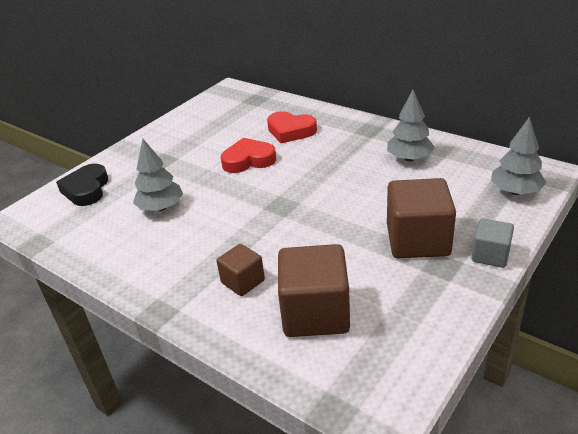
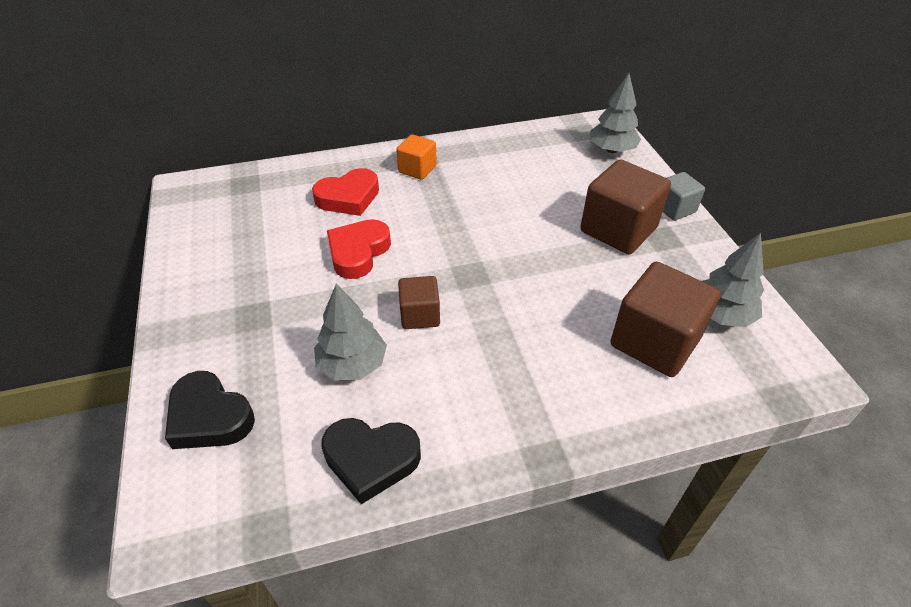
camera: 55 degrees left, 10 degrees up
(102, 250) = (371, 459): none -> black heart
(243, 281) = (562, 366): brown cube -> brown cube (420, 315)
(353, 135) = (417, 169): none -> orange cube
(409, 158) = (500, 165): grey tree -> grey tree (721, 315)

